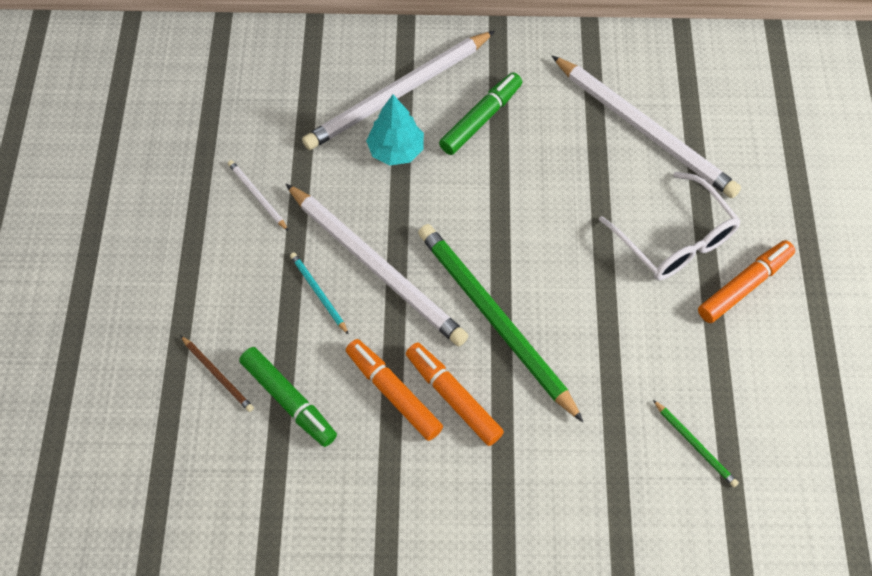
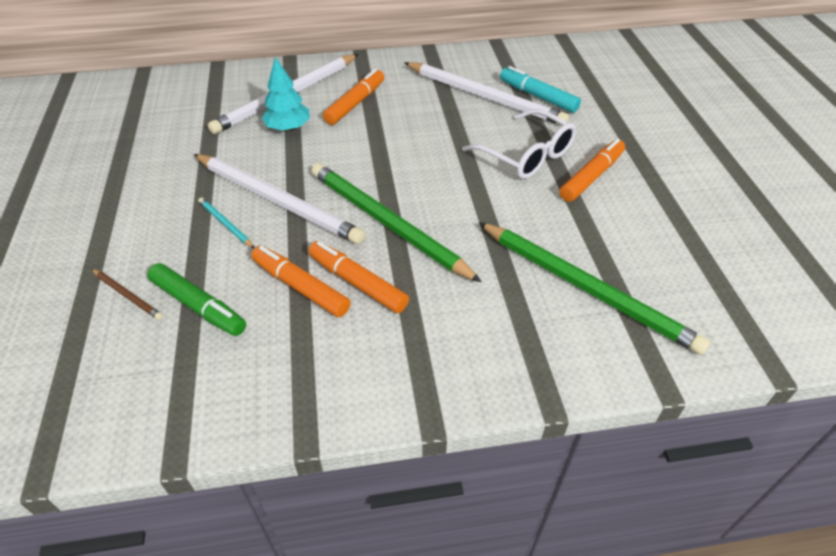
camera: 10 degrees left, 15 degrees down
(257, 196) = (169, 167): white pencil -> none
(481, 119) = (355, 103): green marker -> orange marker
(695, 445) = (587, 288): green pencil -> green pencil, size x2.38
(712, 139) = (538, 96): none -> turquoise marker

